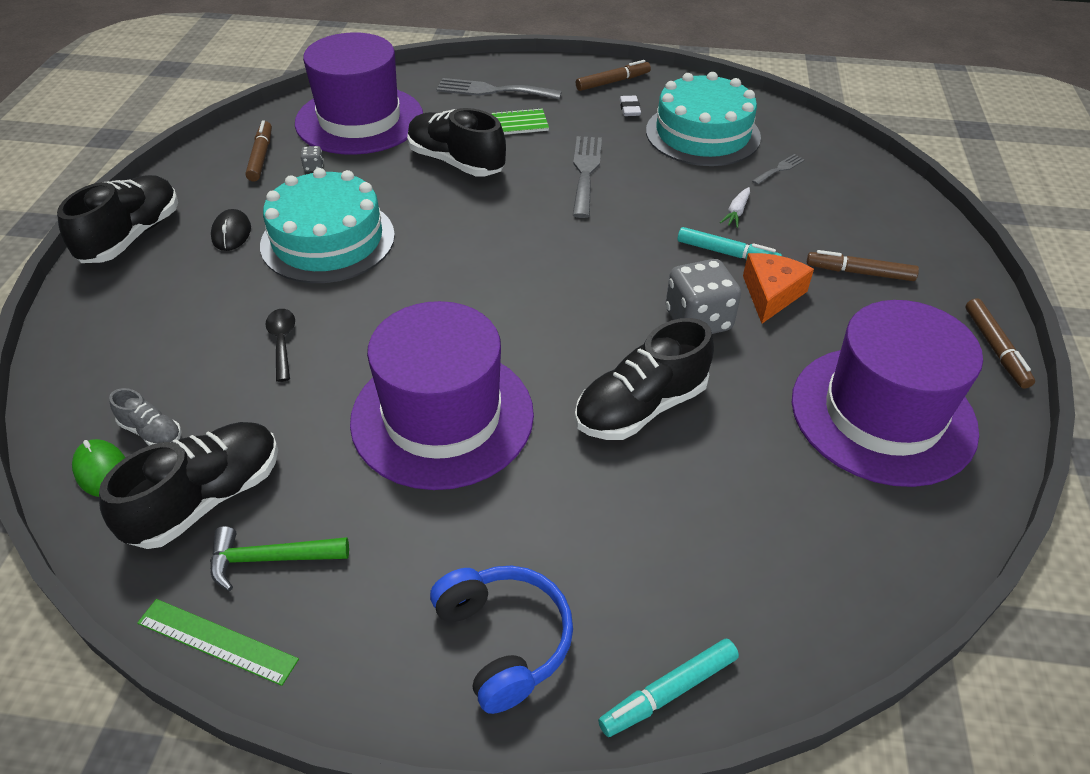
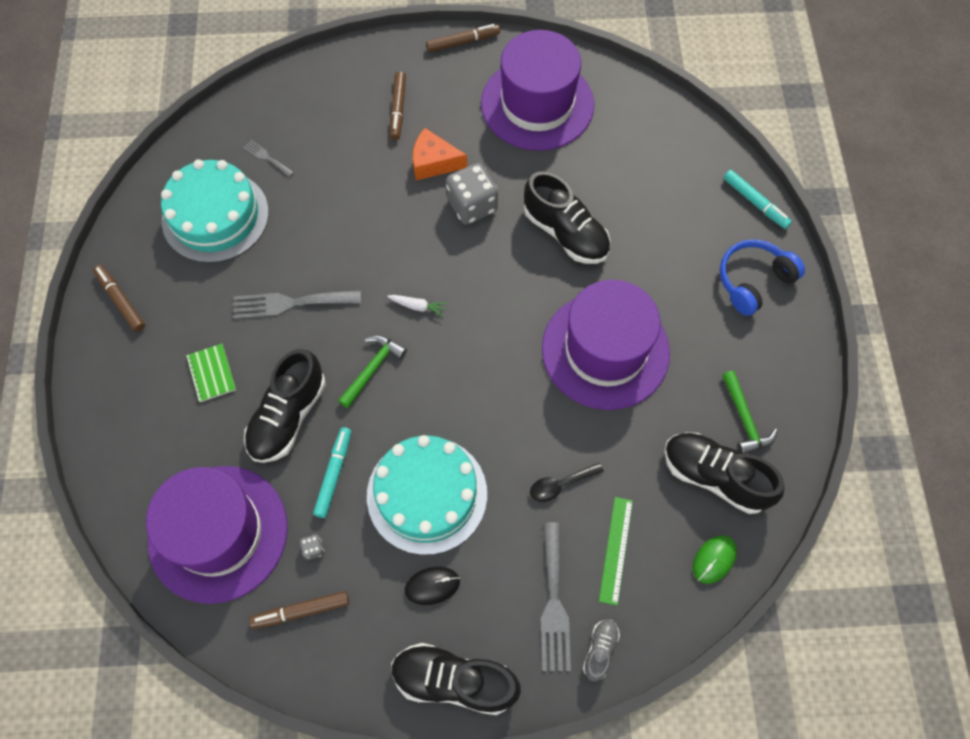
camera: 100 degrees left, 20 degrees up
(151, 432) = (672, 542): grey shoe -> grey shoe (600, 650)
(217, 641) = (804, 428): green ruler -> green ruler (616, 550)
(489, 218) = (372, 369): none -> green hammer
(492, 90) = (146, 412): grey fork -> grey fork (554, 603)
(629, 109) = (174, 280): white eraser -> none
(727, 253) = (390, 191): turquoise marker -> turquoise marker (334, 474)
(736, 212) = (335, 186): white carrot -> white carrot (418, 306)

